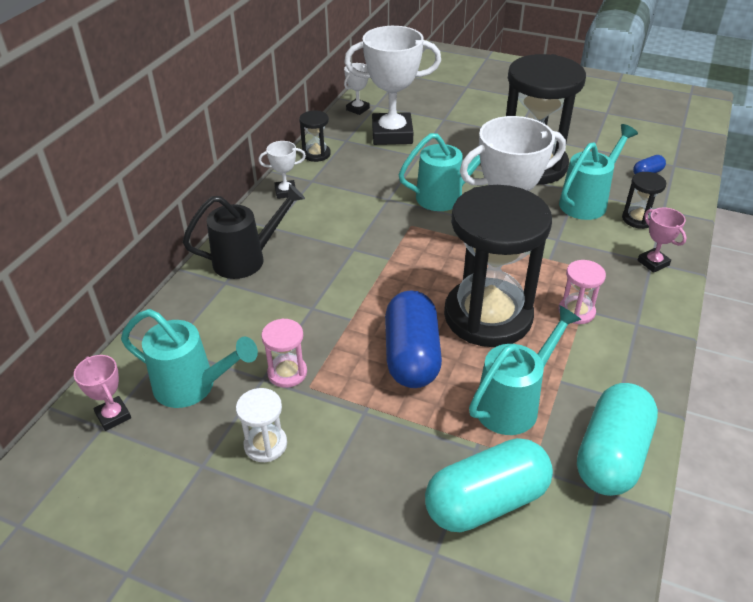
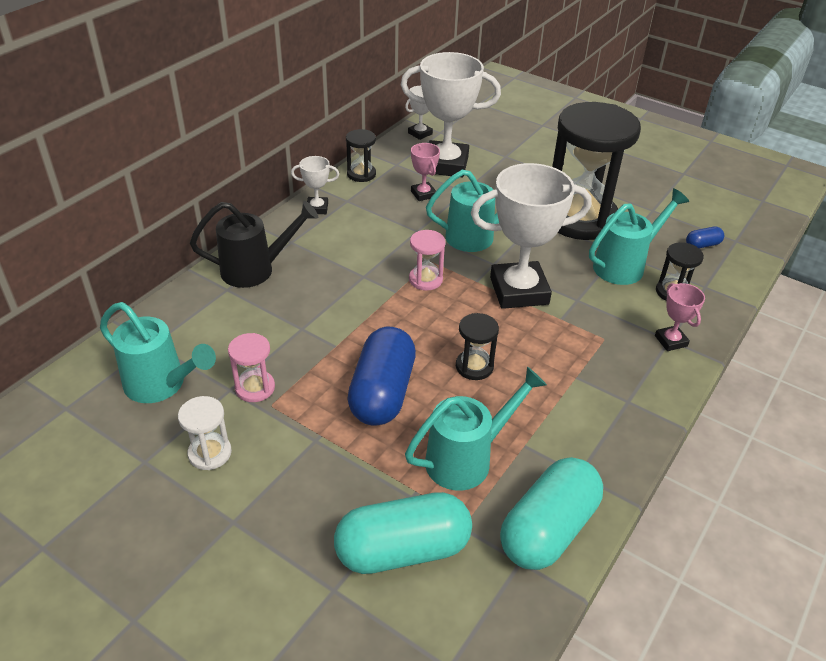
camera: 10 degrees right, 0 degrees up
(113, 416) = (79, 399): pink trophy -> pink trophy (423, 194)
(488, 316) = (474, 366): black hourglass -> black hourglass, size x0.42
(576, 311) = (568, 378): pink hourglass -> pink hourglass (425, 279)

